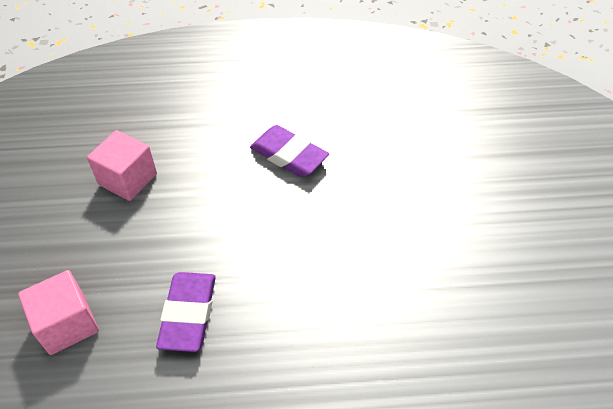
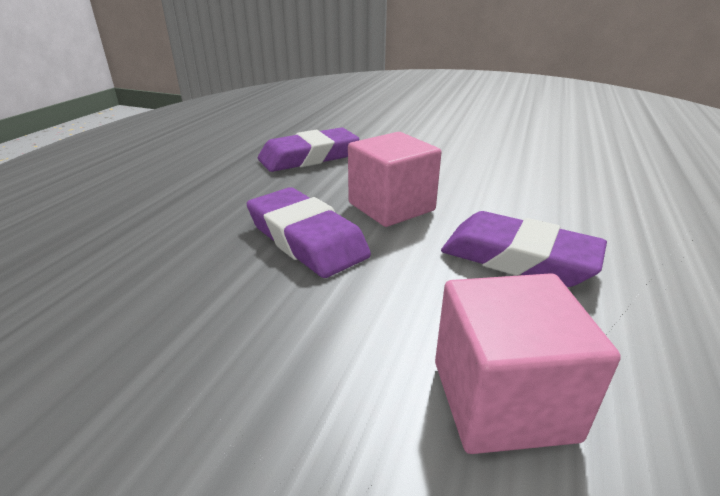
camera: 65 degrees left, 20 degrees down
(128, 179) = (209, 265): pink cube -> pink cube (391, 207)
(169, 205) = (306, 239): none -> purple eraser

